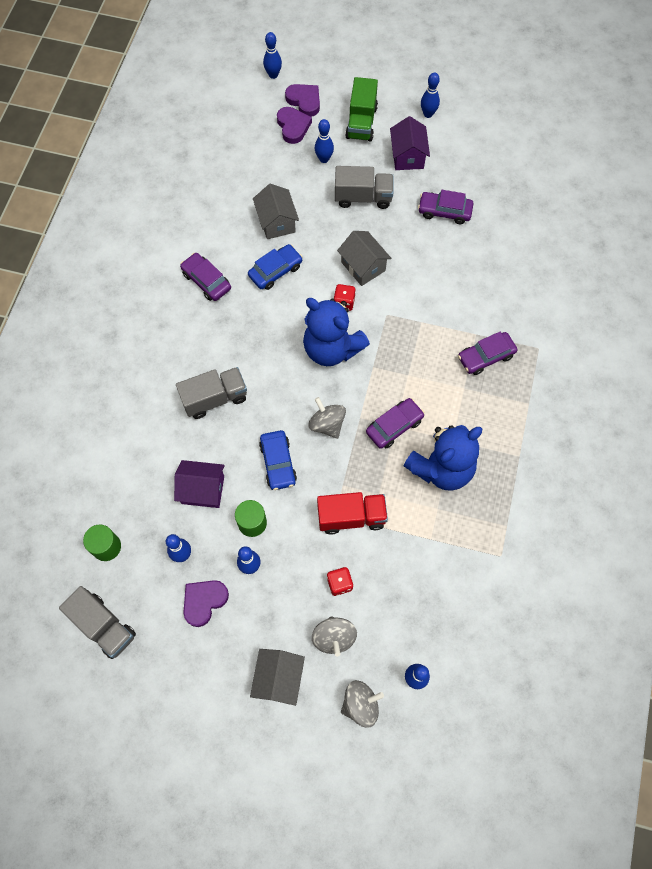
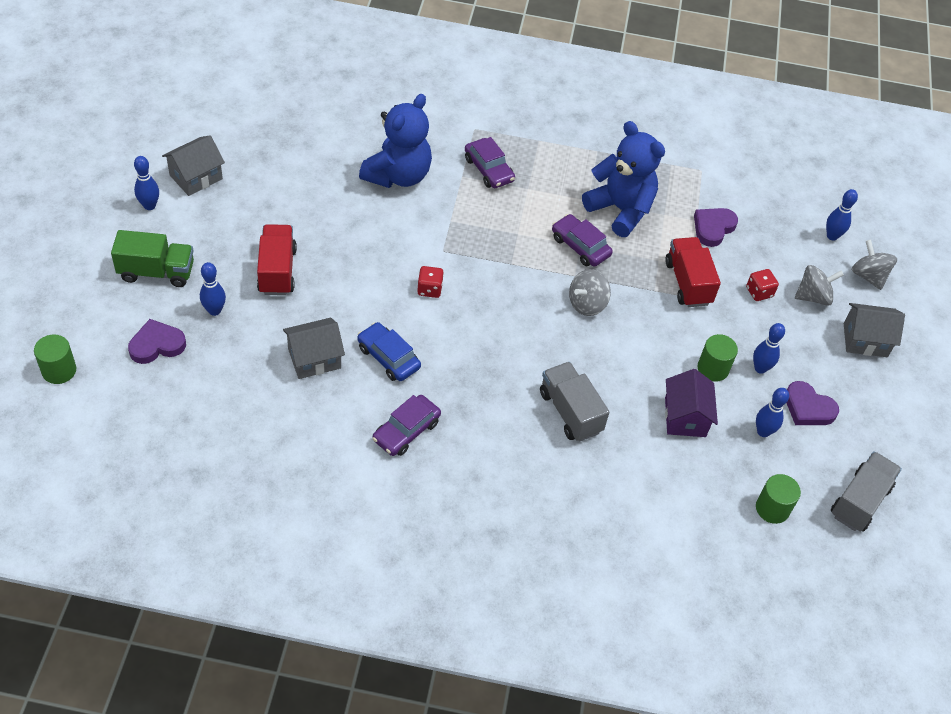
camera: 100 degrees left, 15 degrees down
(273, 75) = (59, 370): blue bowling pin -> green cylinder
(278, 463) = (640, 347): blue car -> none
(304, 101) = (112, 333): purple heart -> purple heart (713, 228)
(331, 348) = (492, 300): blue teddy bear -> blue teddy bear (398, 175)
(363, 197) = (277, 271): grey truck -> red truck
(363, 266) = (379, 271): grey house -> grey house (196, 177)
(407, 156) = (215, 227): purple house -> none
(444, 211) = (300, 195): purple car -> none

